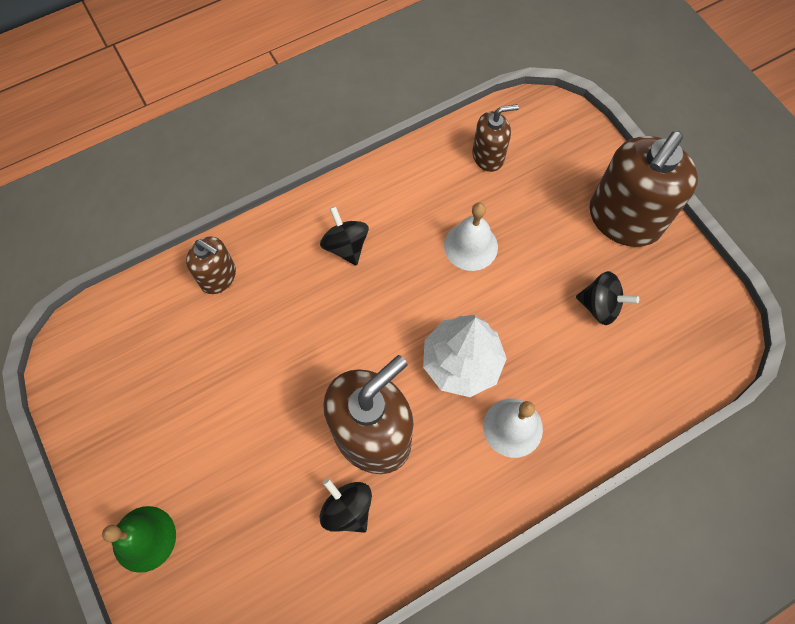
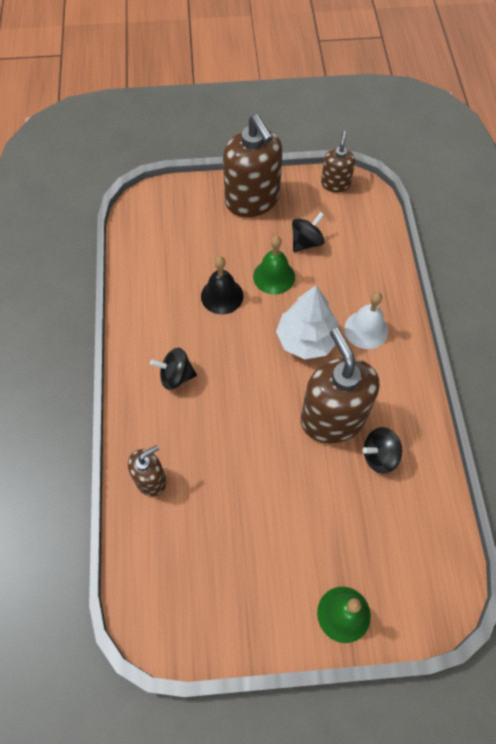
camera: 65 degrees left, 5 degrees down
(470, 246) = (222, 296): white bell -> black bell
(488, 156) = (157, 254): brown soap dispenser -> brown soap dispenser (335, 184)
(529, 290) = (274, 276): none -> green bell

